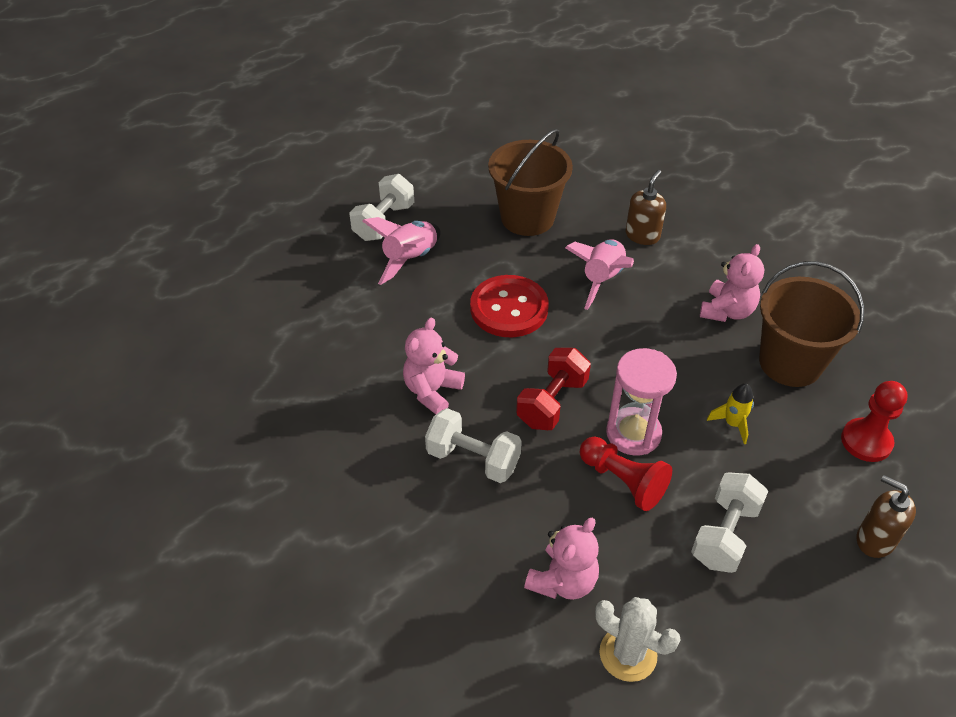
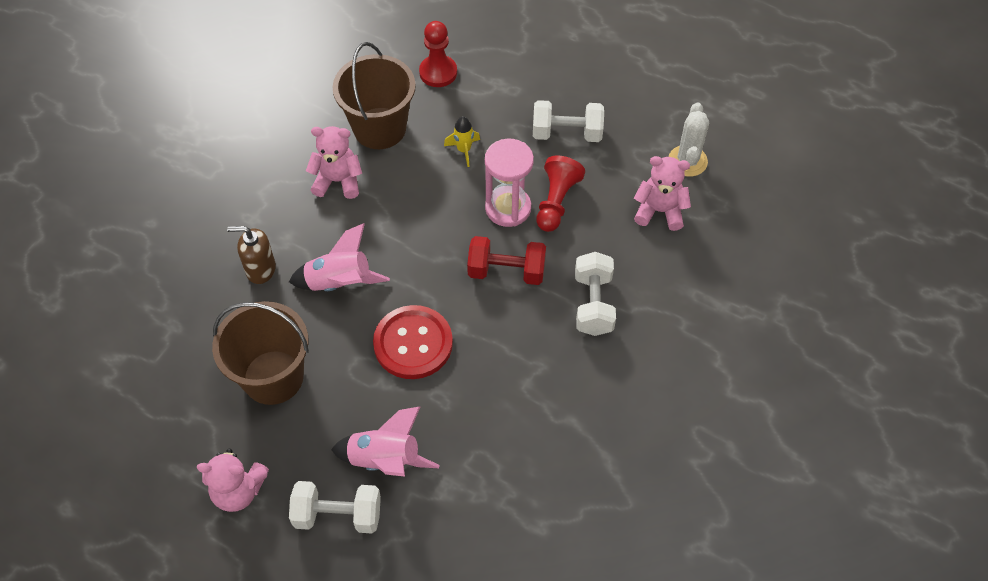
camera: 115 degrees left, 10 degrees up
(432, 391) = (542, 363): pink teddy bear -> pink teddy bear (238, 491)
(875, 539) = (523, 57): brown soap dispenser -> none

